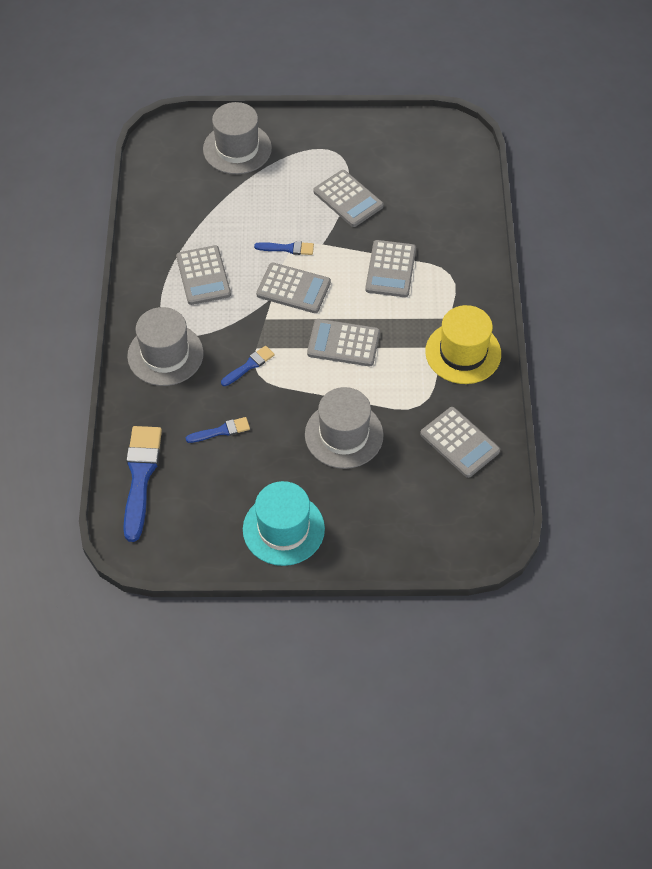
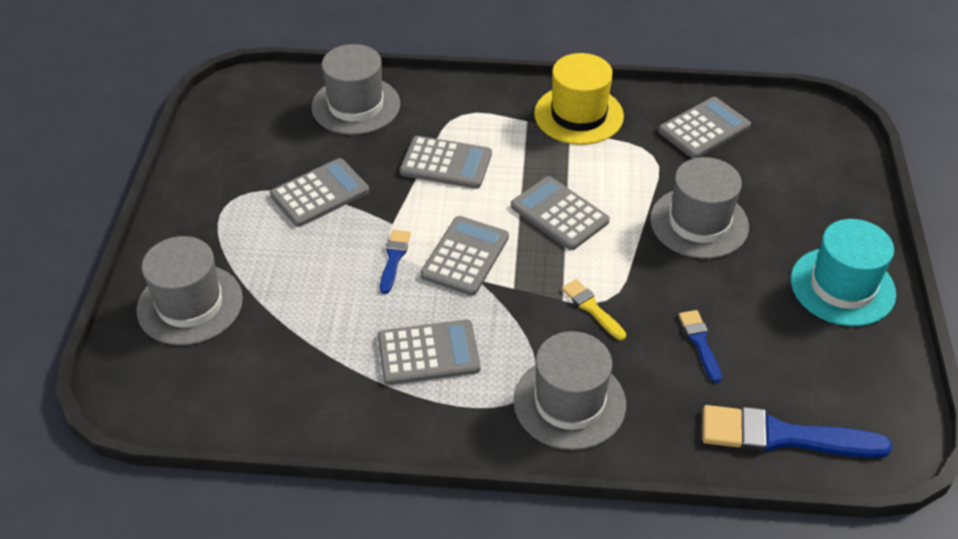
camera: 85 degrees left, 10 degrees down
(249, 365) = (591, 308): blue brush -> yellow brush
(343, 343) = (559, 214): grey calculator -> grey calculator turned 120 degrees clockwise
(449, 207) = (356, 106): none -> grey hat

